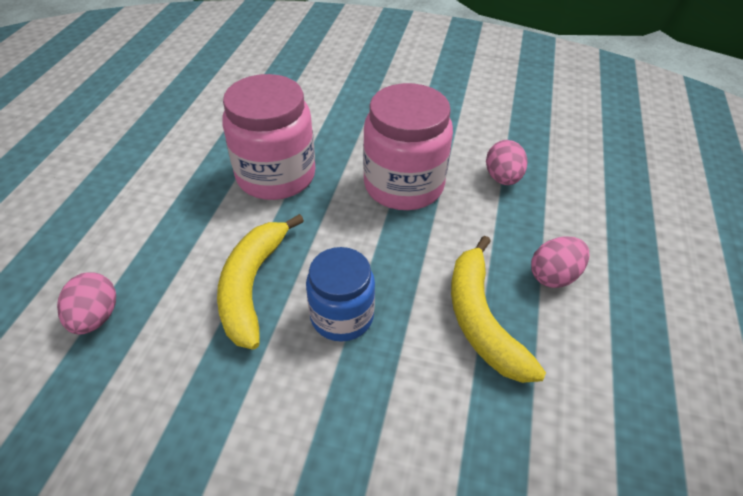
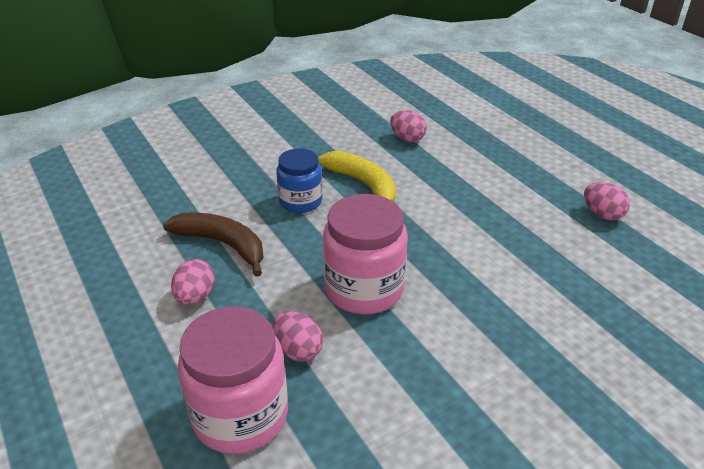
camera: 135 degrees right, 10 degrees down
(150, 115) = (602, 214): none -> pink egg
(276, 175) = (452, 236): pink jar -> pink jar (240, 415)
(481, 319) = (223, 244): yellow banana -> brown banana

